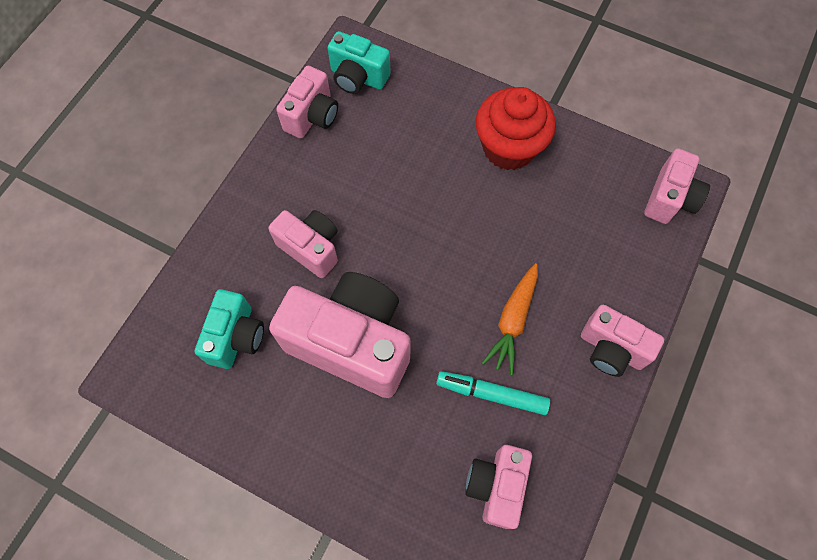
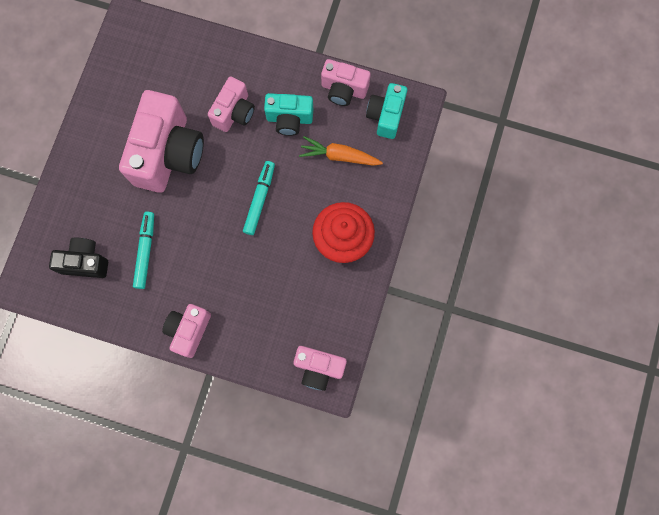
camera: 80 degrees right, 10 degrees up
(236, 337) = (162, 79): turquoise camera -> turquoise camera (289, 119)
(440, 234) = (259, 199): none -> turquoise marker
(496, 486) = (85, 262): pink camera -> black camera
(512, 321) = (200, 259): orange carrot -> orange carrot (339, 156)

